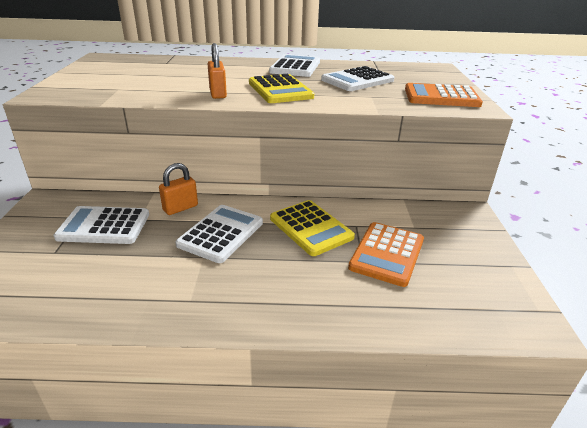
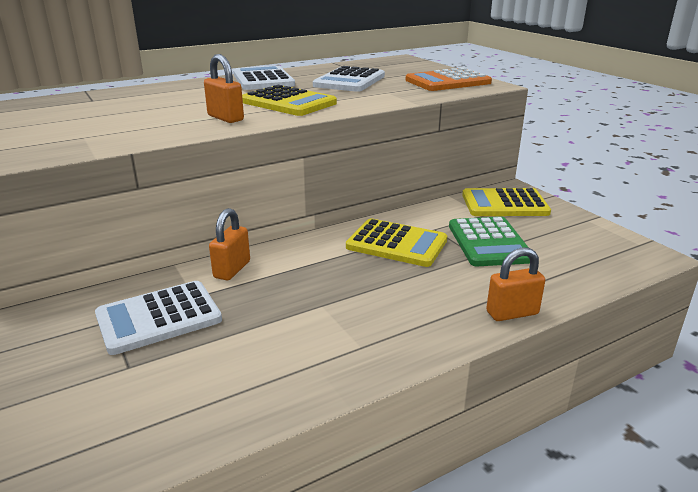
camera: 30 degrees left, 5 degrees down
(221, 234) = (313, 278): white calculator -> none
(330, 324) = (512, 313): none -> orange padlock
(387, 254) = (488, 242): orange calculator -> green calculator
(444, 223) = (504, 204): none -> yellow calculator

